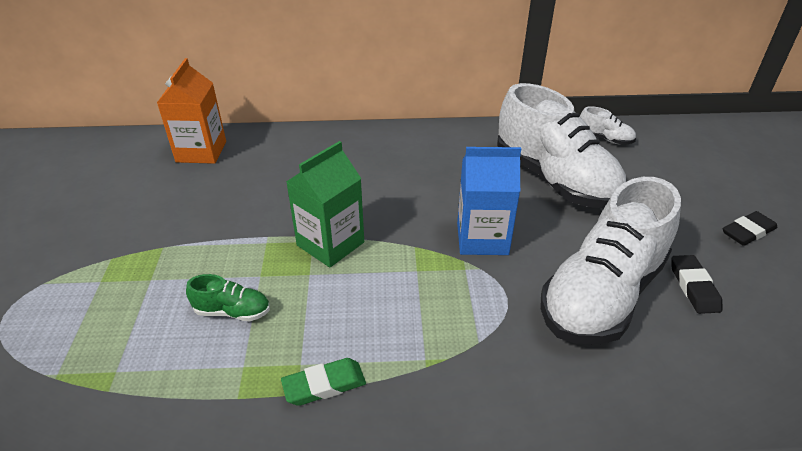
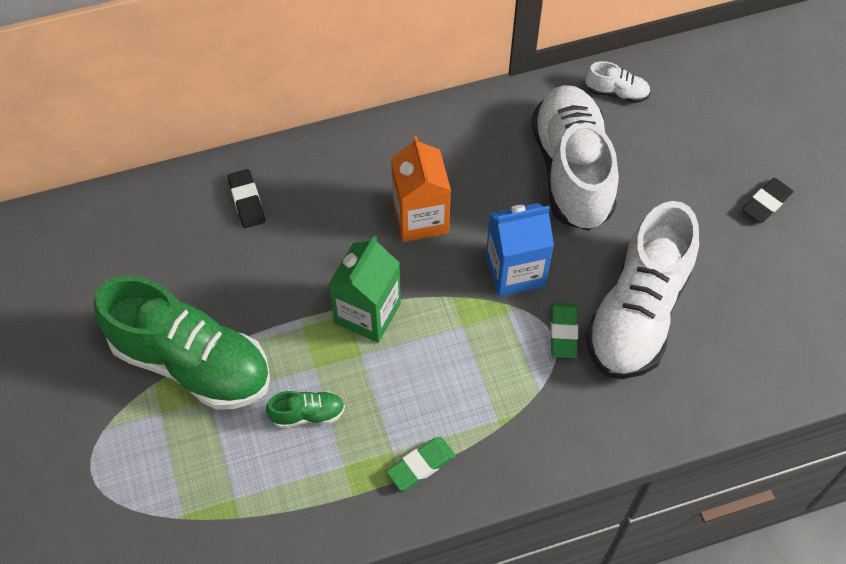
camera: 15 degrees left, 20 degrees up
(154, 249) = (192, 362): none -> green shoe
(201, 151) = (166, 214): orange carton -> orange carton (420, 218)
(518, 295) = (563, 332): none -> green eraser
(554, 179) = (572, 171): white shoe -> white shoe turned 135 degrees counterclockwise
(693, 287) = (717, 285): black eraser -> black eraser (247, 201)

